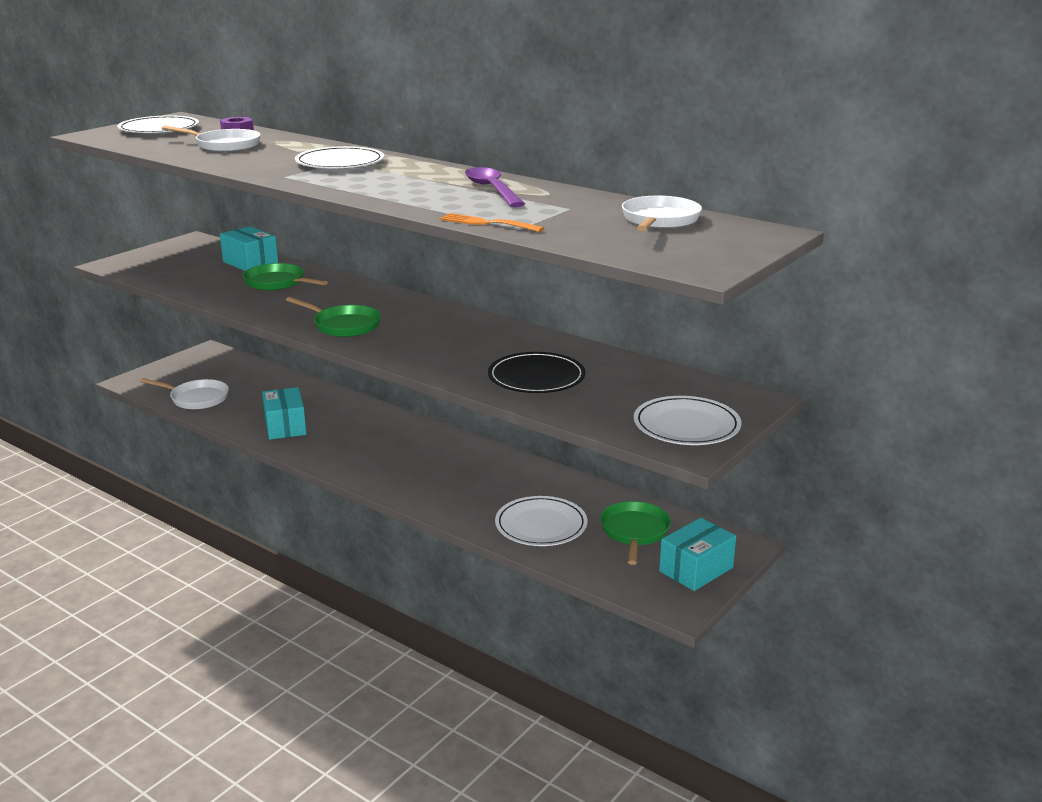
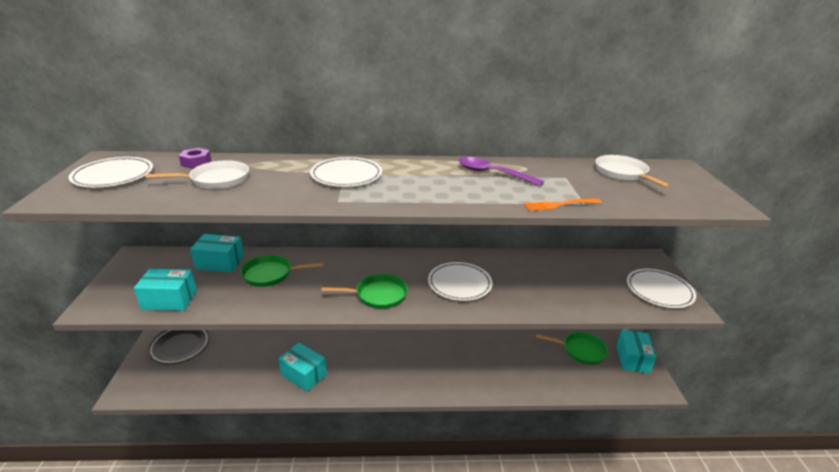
camera: 40 degrees left, 5 degrees up
(170, 276) = (169, 300): none -> turquoise box
(196, 398) = (204, 382): white pan -> none
(536, 377) = (547, 289): black plate -> black plate (180, 346)
(541, 525) = (539, 371): white plate -> white plate (459, 284)
(634, 532) = (581, 351): green pan -> green pan turned 135 degrees clockwise

